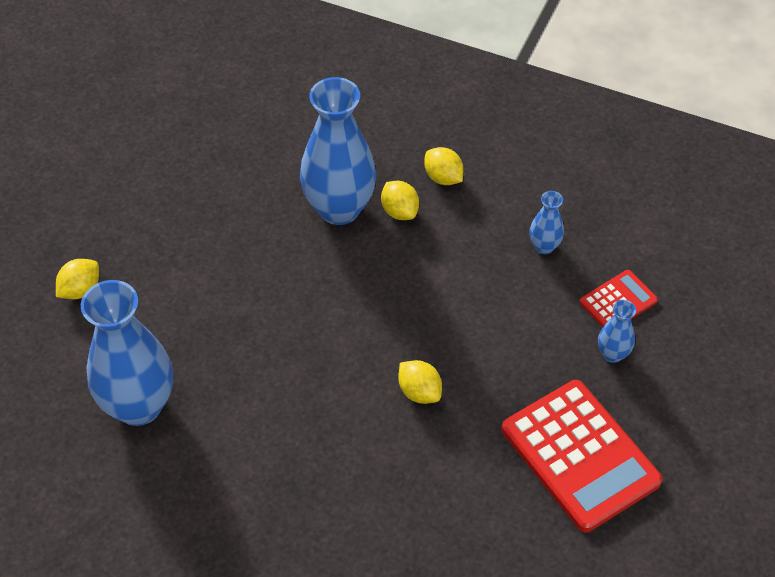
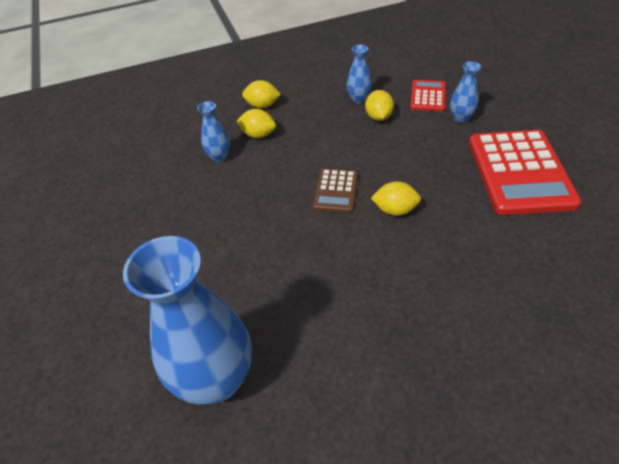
camera: 40 degrees left, 5 degrees down
(80, 290) = (72, 337): yellow lemon -> yellow lemon (378, 117)
(339, 208) = (219, 157): blue vase -> blue vase, size x0.45
(394, 330) = (335, 191): none -> brown calculator
(579, 456) = (519, 172): red calculator -> red calculator turned 75 degrees clockwise

